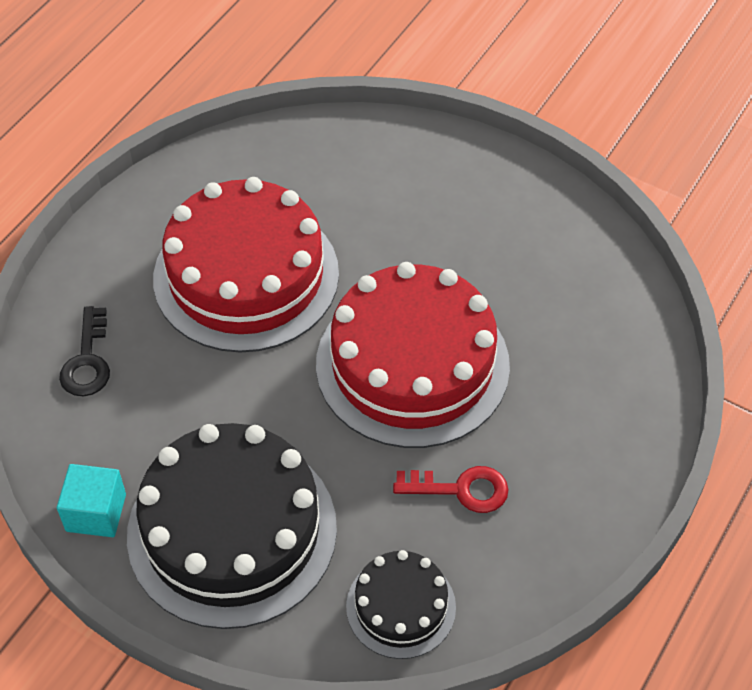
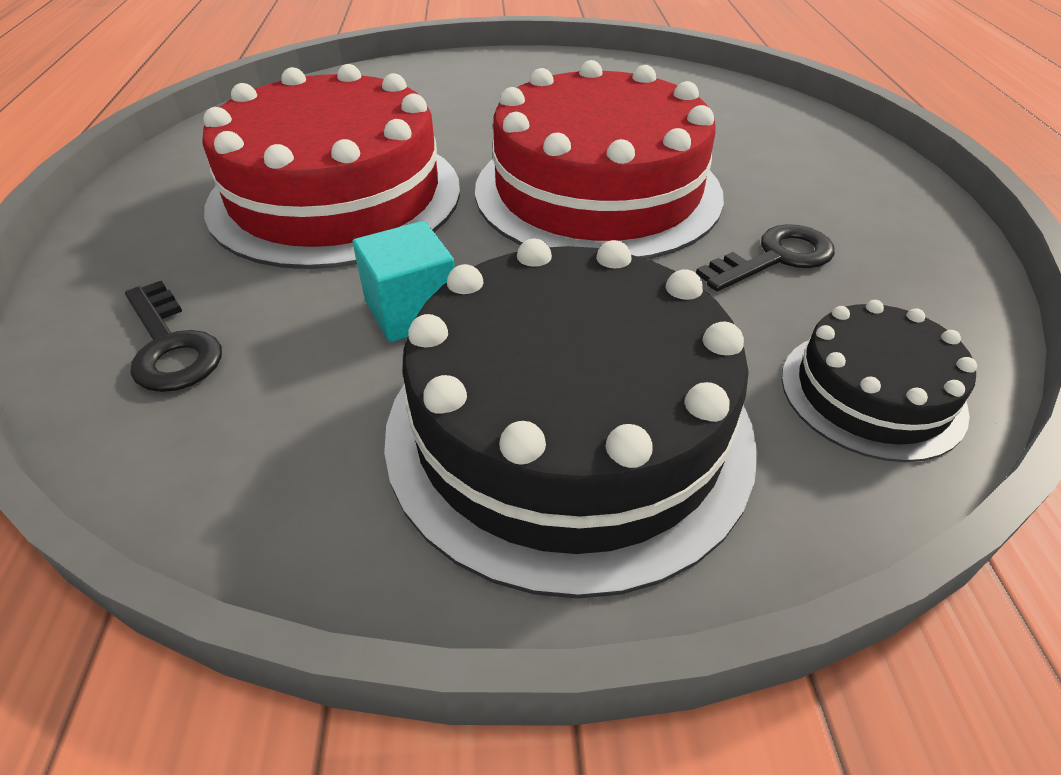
camera: 35 degrees left, 10 degrees down
(96, 512) = (329, 522): turquoise cube -> turquoise cube (412, 311)
(461, 489) = (775, 258): red key -> black key

